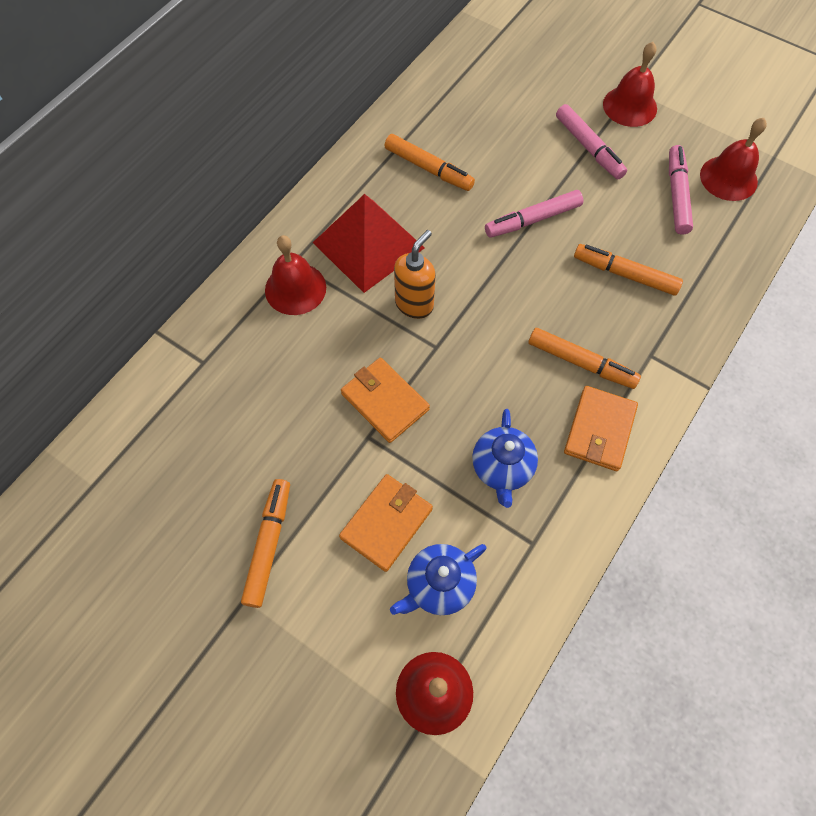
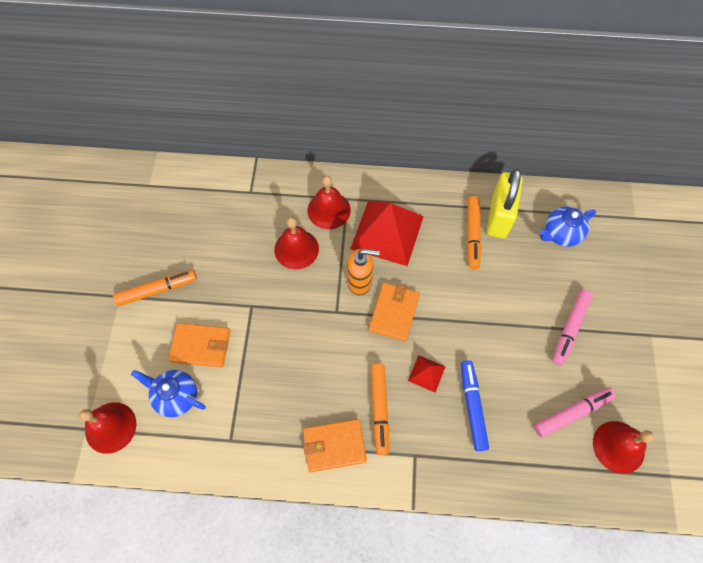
camera: 60 degrees right, 0 degrees up
(385, 401) = (280, 302): orange wallet -> orange wallet (394, 313)
(423, 134) = (499, 217): none -> yellow padlock
(502, 468) = (272, 396): blue teapot -> blue teapot (560, 234)
(532, 219) = (476, 321): pink marker -> none
(564, 296) = (426, 373): none -> red pyramid
(625, 274) = (472, 406): orange marker -> blue marker
(630, 106) = (633, 340): red bell -> red bell (296, 249)

